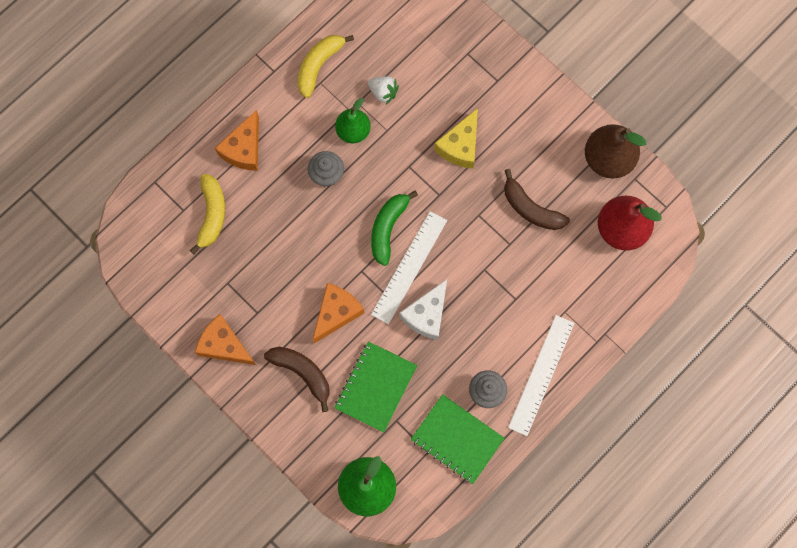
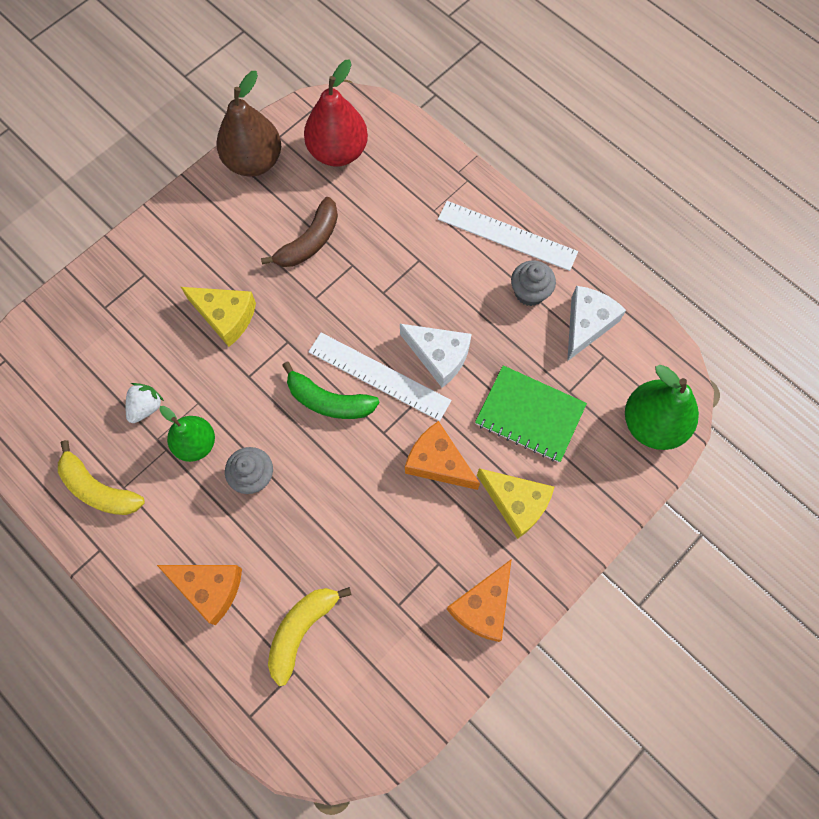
camera: 90 degrees left, 5 degrees down
(212, 215) = (302, 630): yellow banana -> yellow banana turned 60 degrees counterclockwise
(302, 373) = (516, 503): brown banana -> yellow cheese
(457, 439) = (587, 324): green notebook -> white cheese

